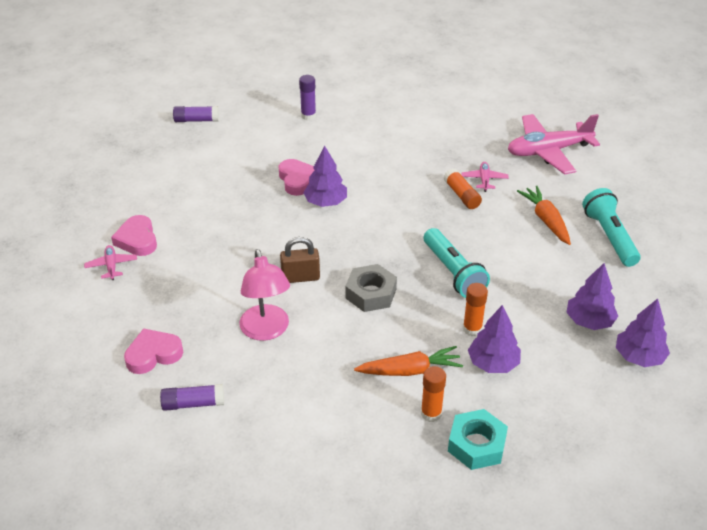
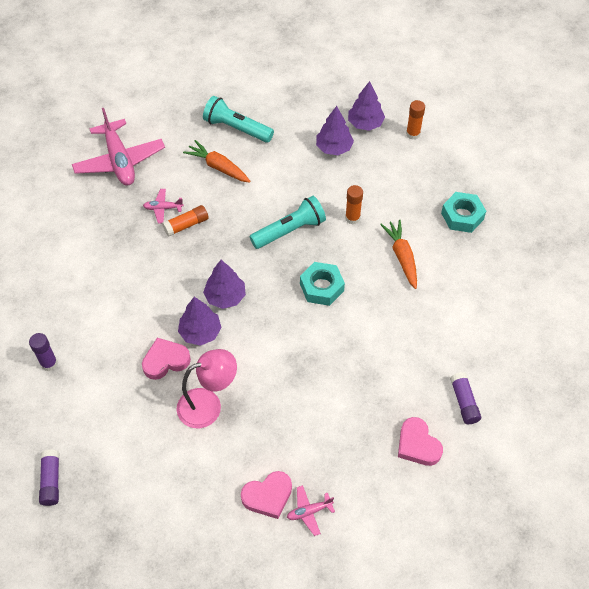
camera: 95 degrees left, 15 degrees up
(266, 331) = (376, 360): pink lamp -> pink lamp (208, 405)
(300, 277) = (307, 342): brown padlock -> none
(371, 293) = (321, 287): grey nut -> turquoise nut
(431, 413) = (440, 242): orange glue stick -> orange glue stick (413, 134)
(493, 363) = (386, 206): purple tree -> purple tree (225, 296)
(546, 220) = (218, 167): orange carrot -> orange carrot turned 60 degrees clockwise
(609, 237) = (237, 128): turquoise flashlight -> turquoise flashlight turned 45 degrees clockwise

